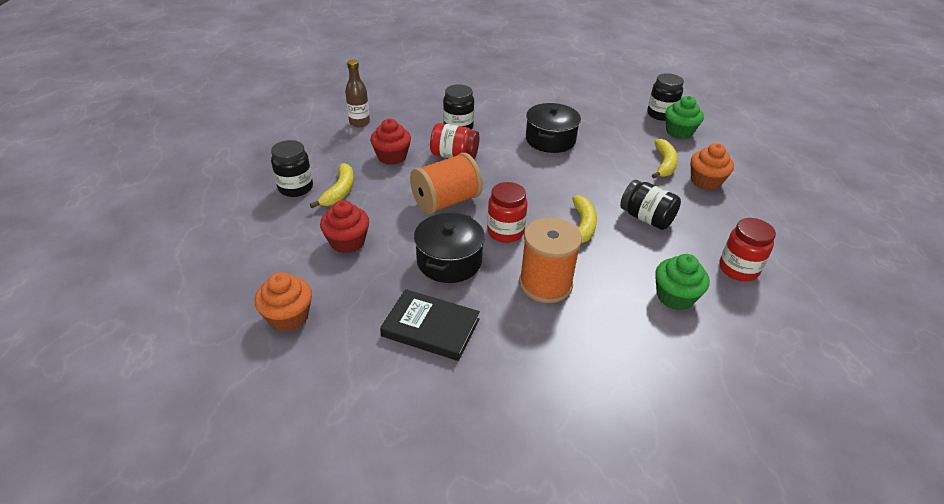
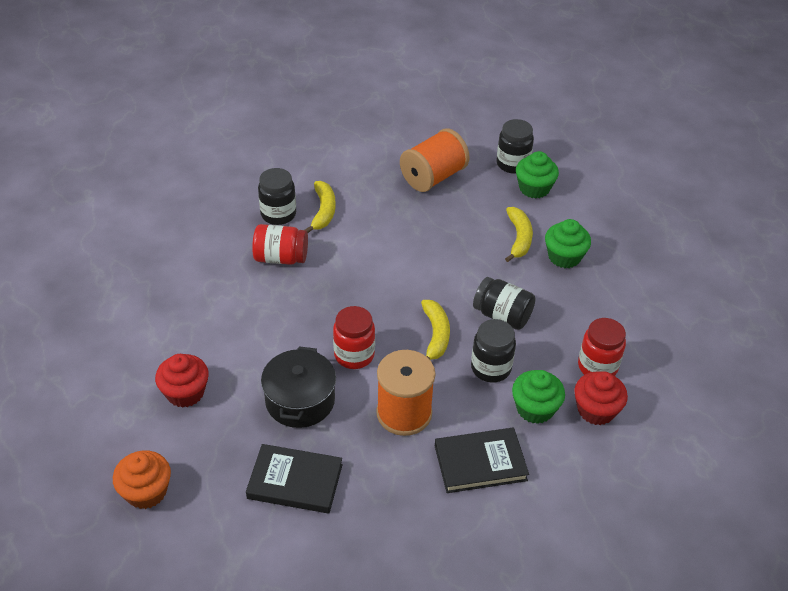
camera: 10 degrees left, 5 degrees up
(295, 188) = (107, 329): black jar -> black jar (491, 368)
(340, 191) = (160, 326): yellow banana -> yellow banana (323, 211)
(359, 123) = (158, 223): brown bottle -> none
(392, 157) = (208, 269): red cupcake -> red cupcake (596, 410)
(446, 202) = (283, 324): orange spool -> orange spool (433, 177)
(550, 140) = (388, 219): black pot -> none
(617, 336) = (480, 463): none -> black book
(705, 181) = (564, 257): orange cupcake -> green cupcake

